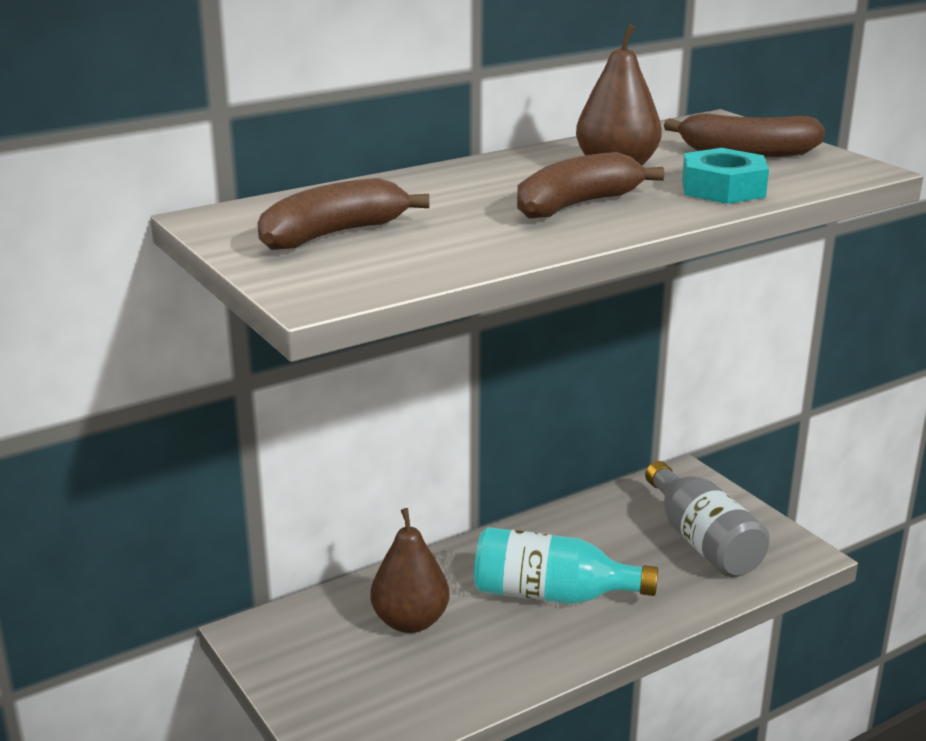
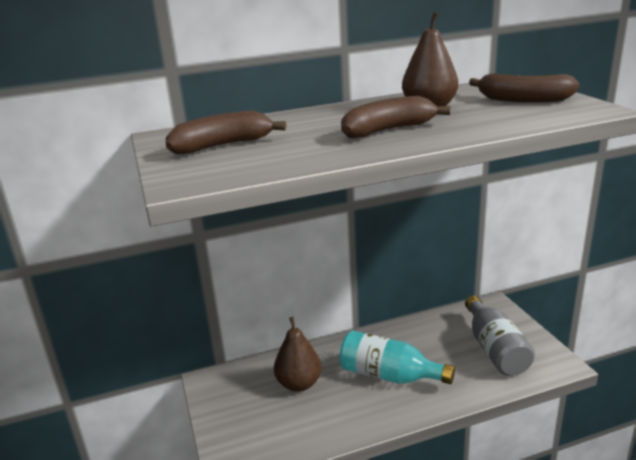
camera: 15 degrees right, 0 degrees up
(723, 188) = (494, 121): turquoise nut -> none

